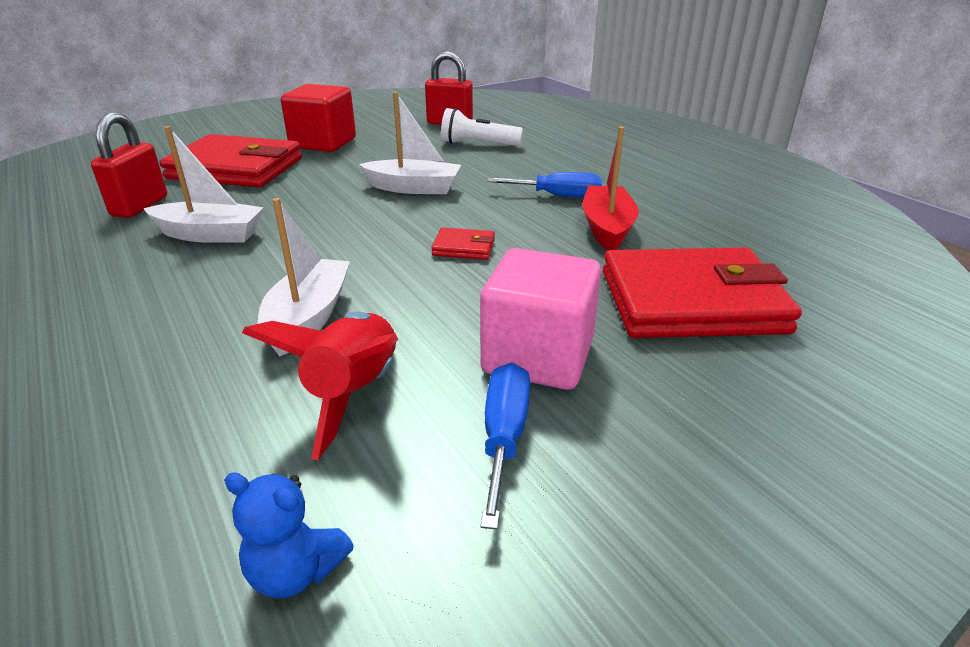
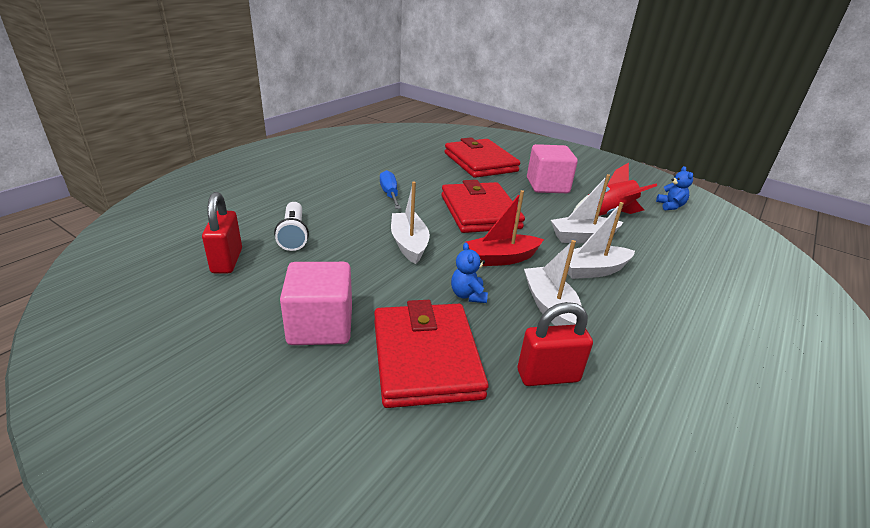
camera: 115 degrees left, 0 degrees up
(225, 290) = (593, 270): none -> white boat
(287, 198) = (468, 295): none -> blue teddy bear
(323, 143) = (320, 326): red cube -> pink cube
(464, 247) = (480, 212): red wallet -> red wallet, size x2.42
(504, 436) = (591, 187): blue screwdriver -> none
(607, 228) = (425, 179): red boat -> red boat (501, 258)

